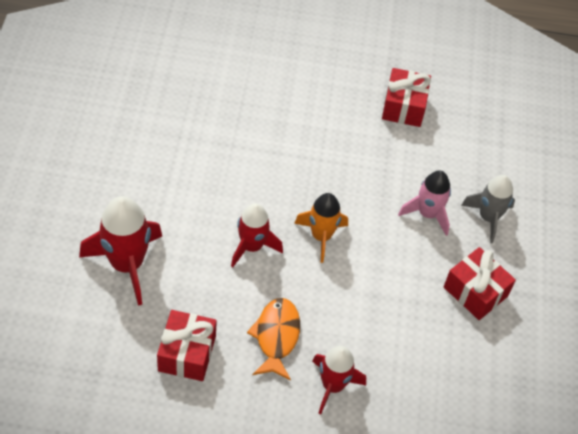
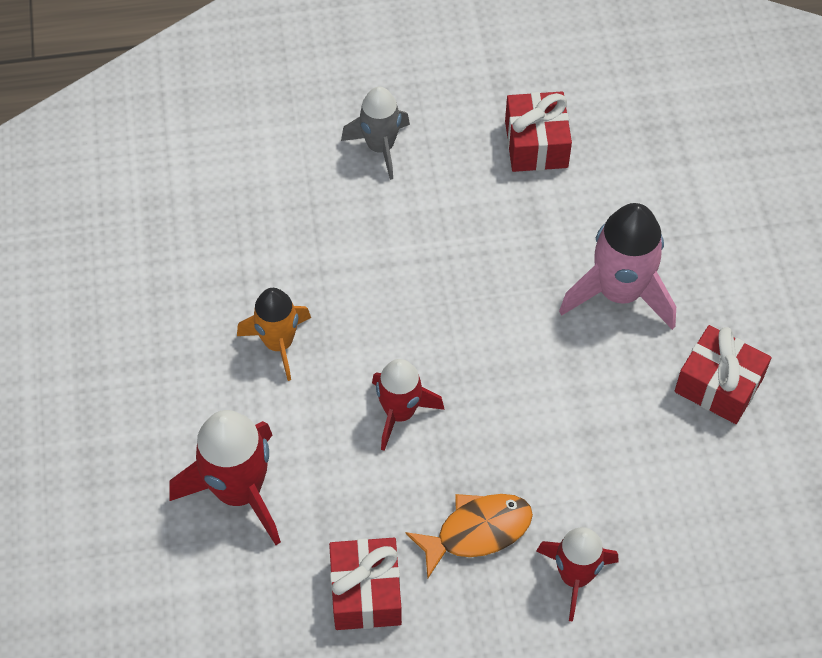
camera: 10 degrees left, 5 degrees up
(276, 337) = (477, 531): orange fish -> orange fish turned 75 degrees clockwise
(321, 236) = (488, 369): orange rocket -> orange rocket (279, 343)
(427, 214) = (619, 292): pink rocket -> pink rocket, size x1.53
(488, 218) = (702, 273): grey rocket -> grey rocket (380, 147)

